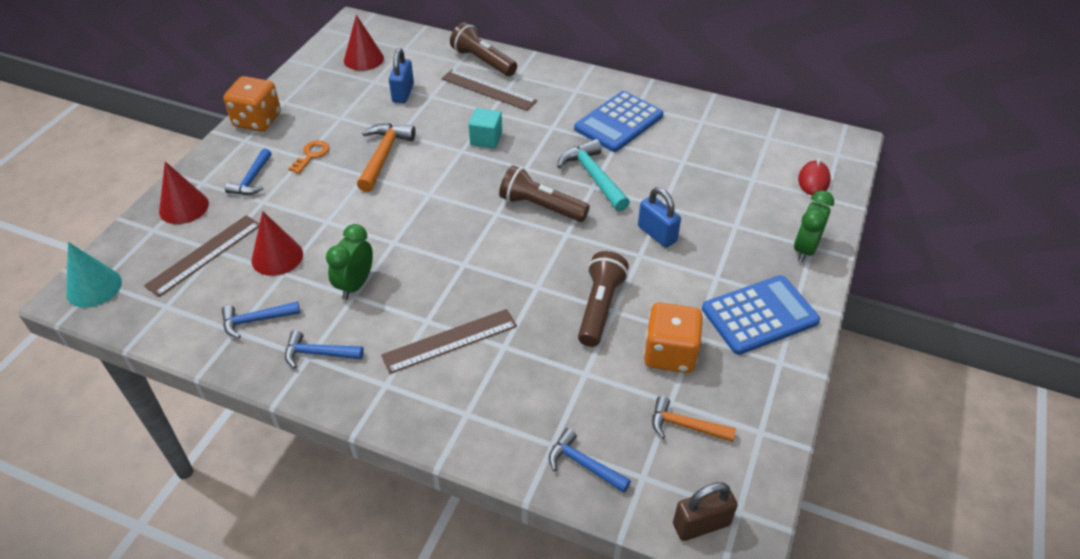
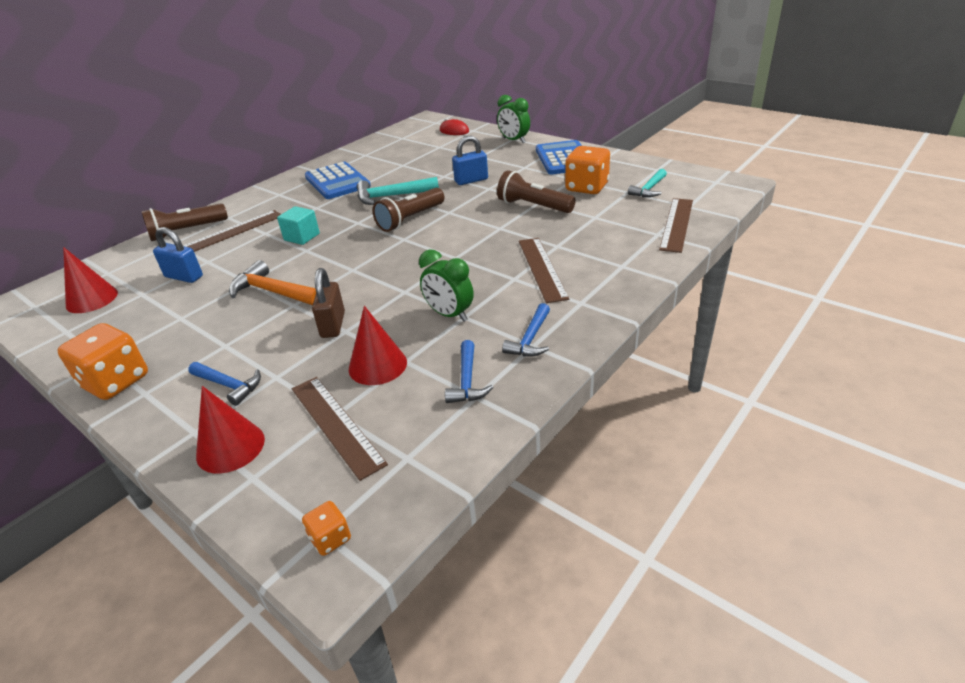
camera: 70 degrees left, 10 degrees down
(94, 287) = (330, 538): turquoise cone -> orange dice
(311, 155) = (227, 339): orange key -> none
(583, 464) = (676, 224): blue hammer -> brown ruler
(685, 426) = (649, 189): orange hammer -> turquoise hammer
(701, 524) = (725, 193): brown padlock -> brown padlock (333, 325)

